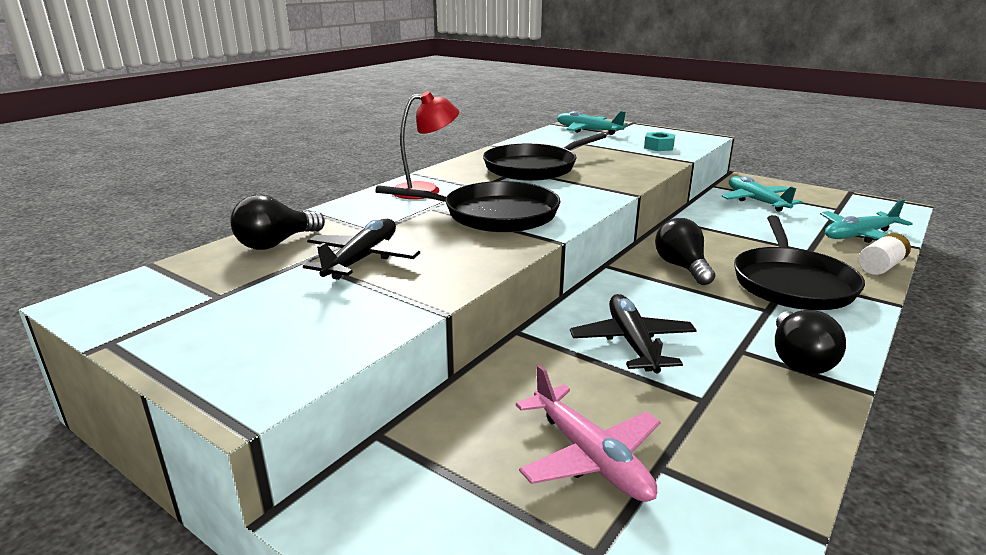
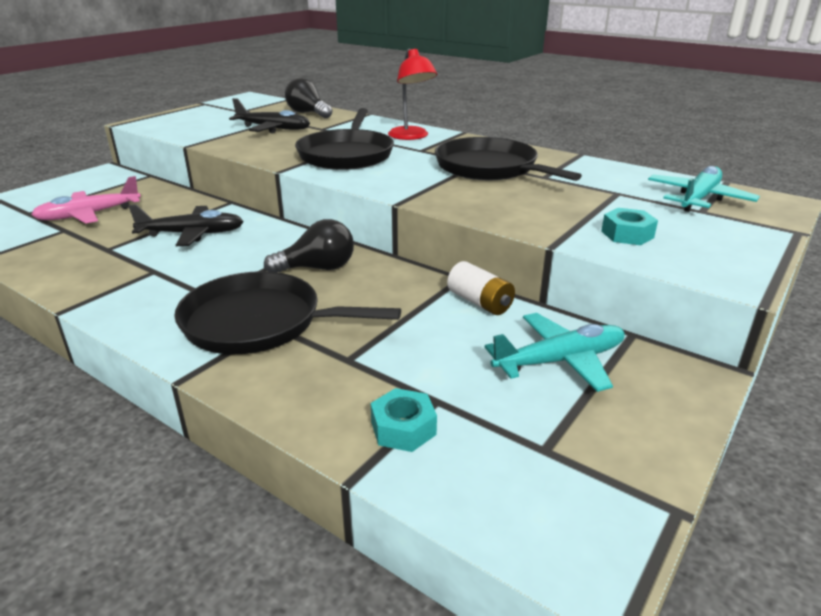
camera: 90 degrees right, 5 degrees up
(798, 360) = (122, 292): black light bulb -> none
(859, 235) = (403, 428): turquoise plane -> turquoise nut
(881, 266) = (282, 407): white battery -> white battery (480, 302)

